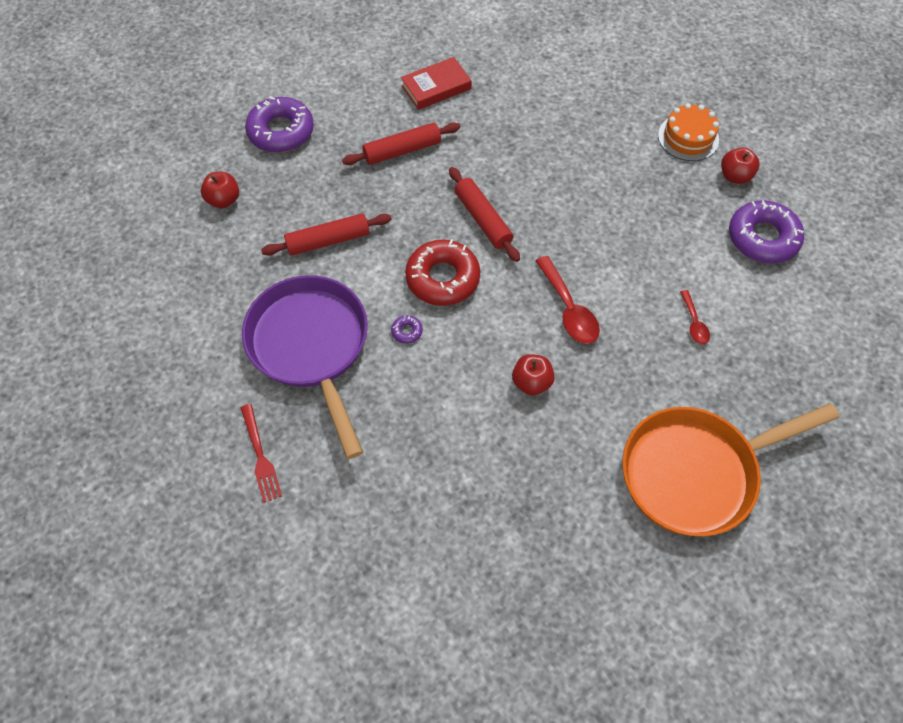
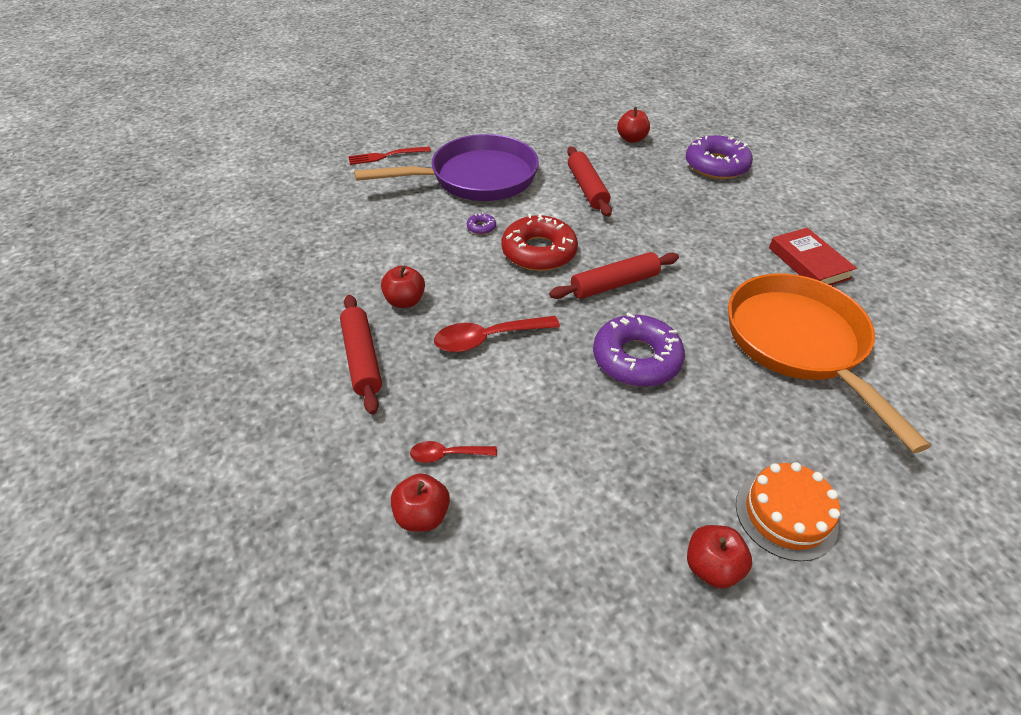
camera: 95 degrees right, 15 degrees down
(402, 150) = (705, 234): red rolling pin -> red rolling pin (362, 359)
(696, 473) = (252, 417): orange pan -> orange pan (799, 344)
(747, 331) = (422, 515): none -> red apple
(762, 238) = (584, 579): purple donut -> purple donut (636, 359)

